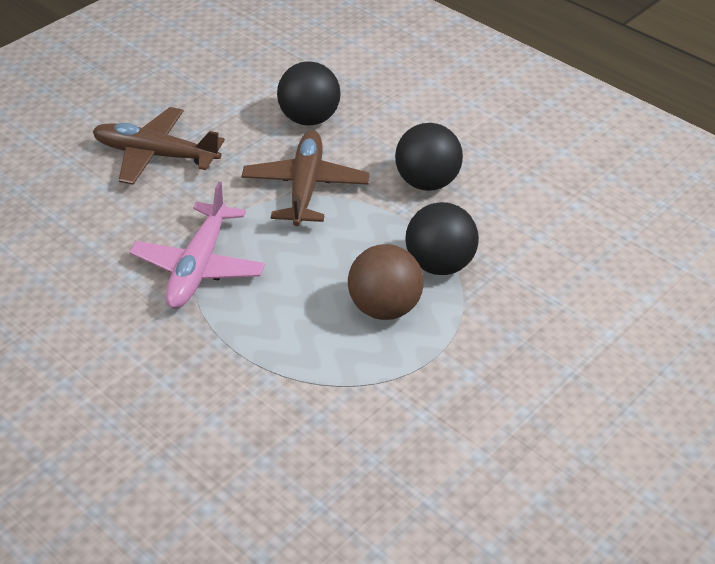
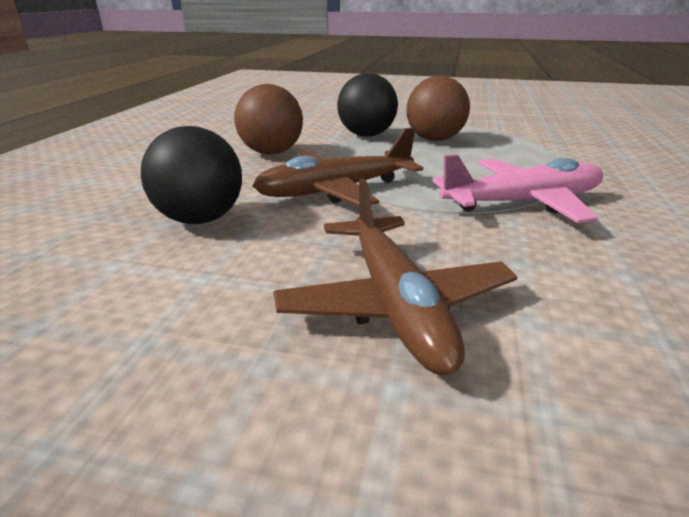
camera: 120 degrees left, 15 degrees down
(427, 182) = (271, 153): black ball -> brown ball

